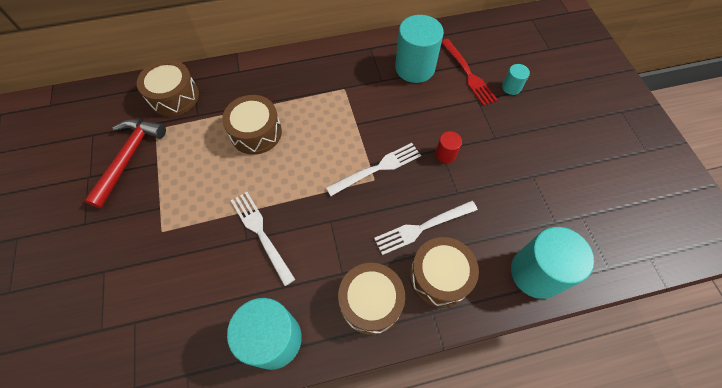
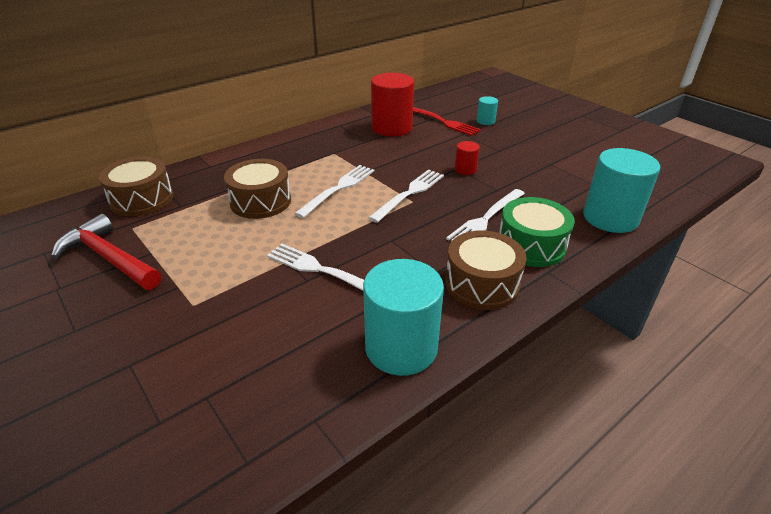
camera: 25 degrees left, 25 degrees down
(129, 158) = (109, 258): red hammer -> red hammer turned 45 degrees counterclockwise
(323, 139) = (339, 188): none -> white fork
(415, 68) = (392, 128): turquoise cylinder -> red cylinder
(439, 276) = (531, 245): brown drum -> green drum

